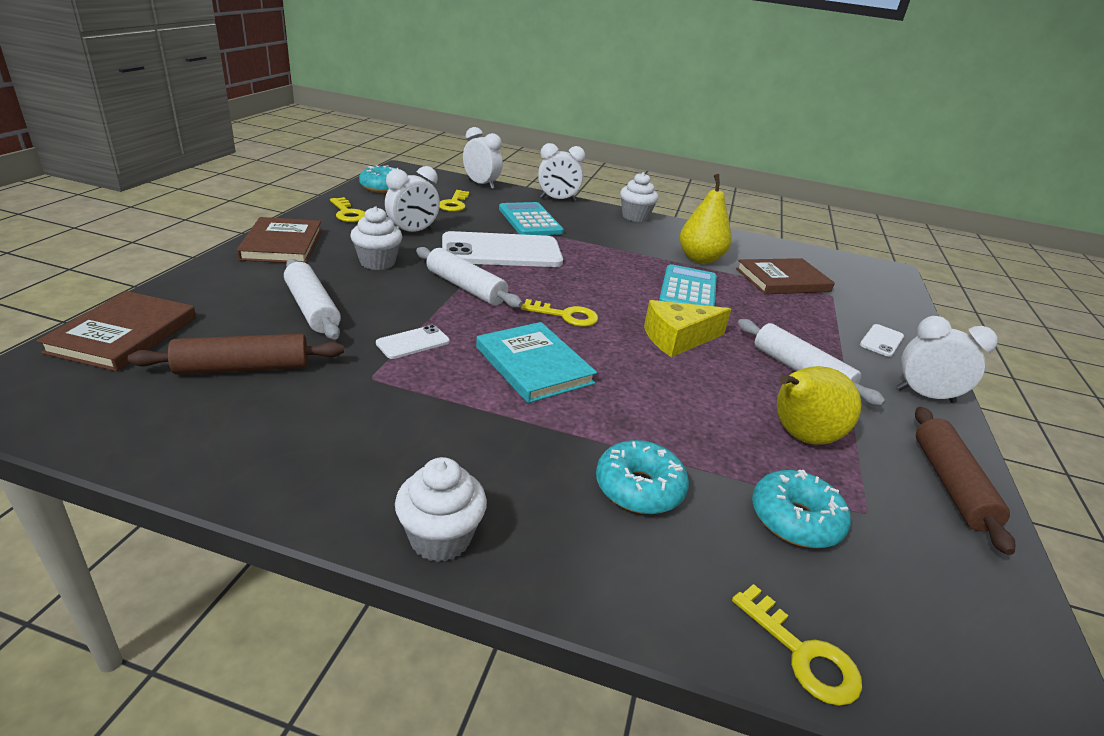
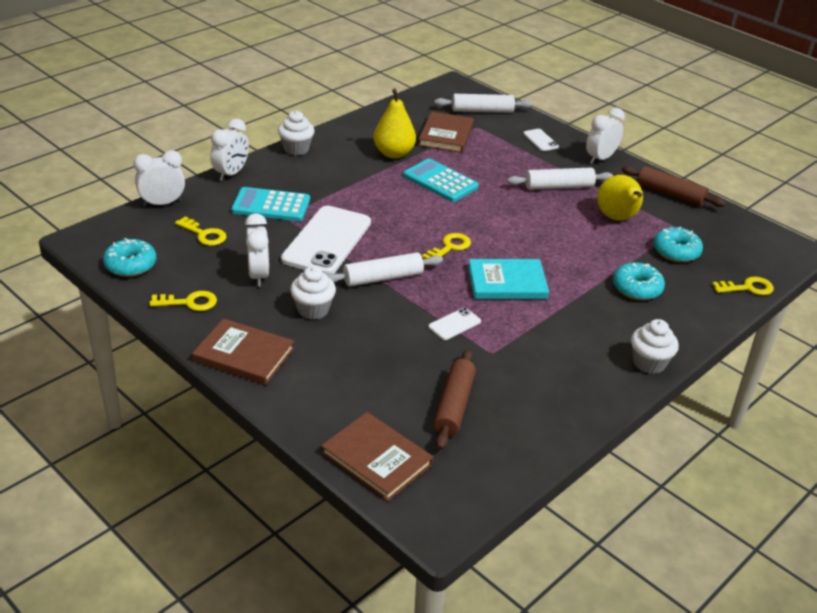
camera: 60 degrees left, 5 degrees up
(312, 309) = (380, 360): white rolling pin -> white rolling pin (482, 111)
(413, 342) = (454, 324): white phone -> white phone turned 60 degrees clockwise
(678, 339) = (502, 214): yellow cheese -> none

